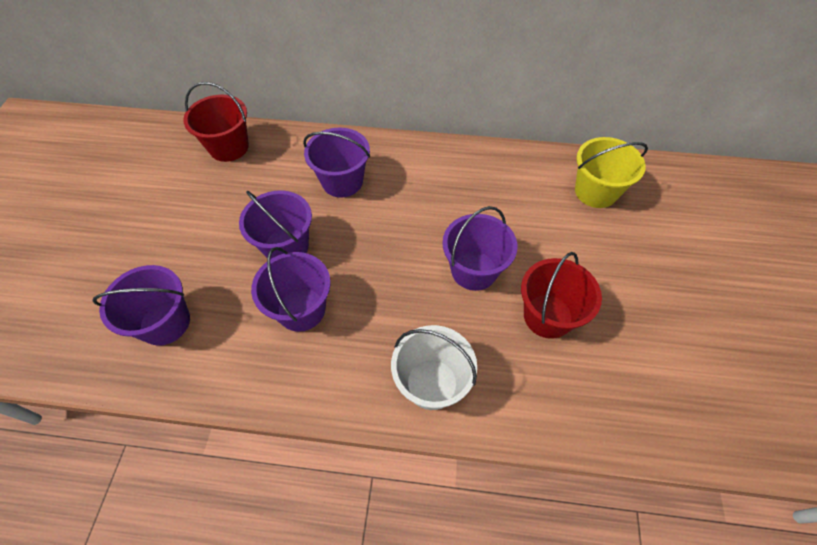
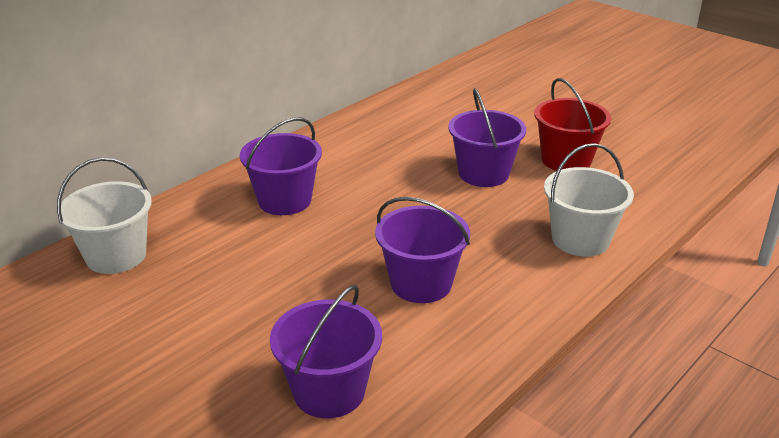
camera: 55 degrees left, 25 degrees down
(229, 147) = (116, 256): red bucket -> white bucket
(286, 246) = (326, 265): purple bucket -> none
(595, 191) = (468, 92): yellow bucket -> none

